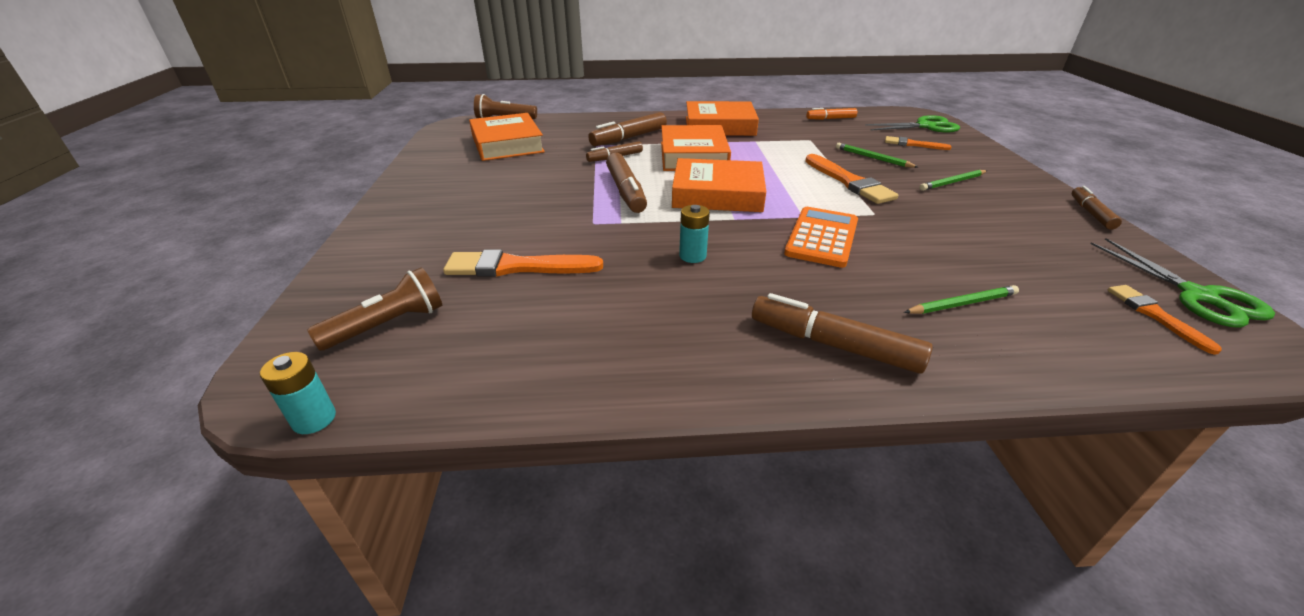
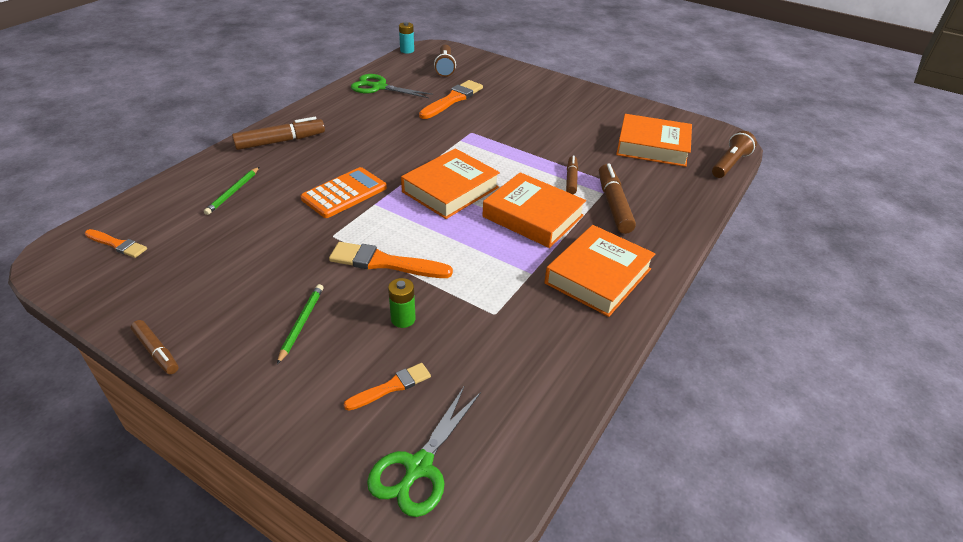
camera: 125 degrees right, 5 degrees up
(625, 191) = (501, 158): brown marker -> none
(692, 256) = (393, 144): turquoise battery -> none
(822, 237) = (344, 193): orange calculator -> orange calculator turned 105 degrees counterclockwise
(830, 119) = (539, 389): orange marker -> none
(873, 158) = (403, 319): green pencil -> green battery
(1198, 296) = (82, 280): green scissors -> green scissors (379, 87)

